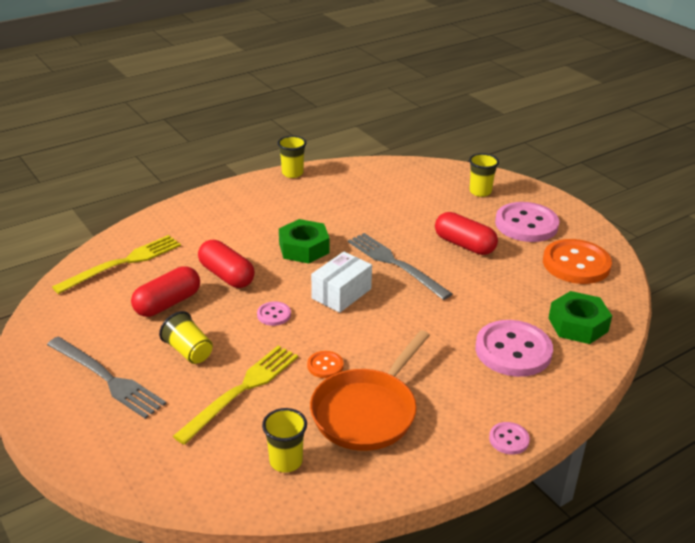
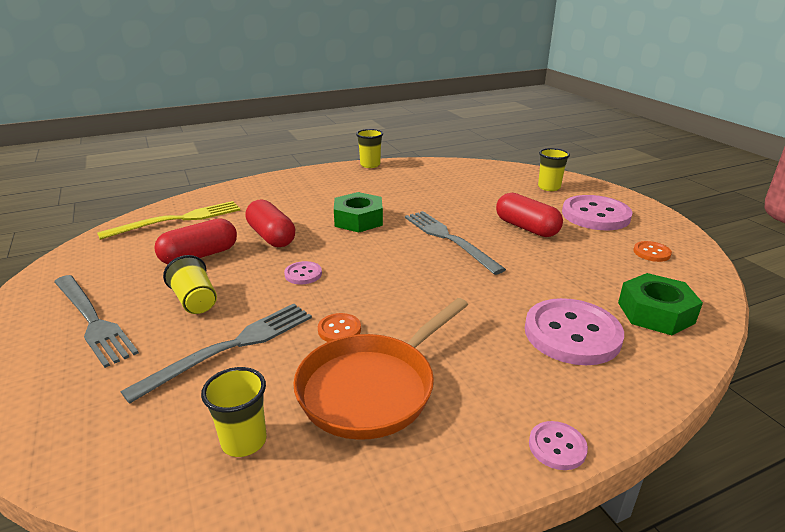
camera: 10 degrees right, 5 degrees down
(241, 390) = (231, 347): yellow fork -> grey fork
(341, 293) = (383, 260): white box -> none
(576, 264) = (651, 253): orange button -> orange button, size x0.47

